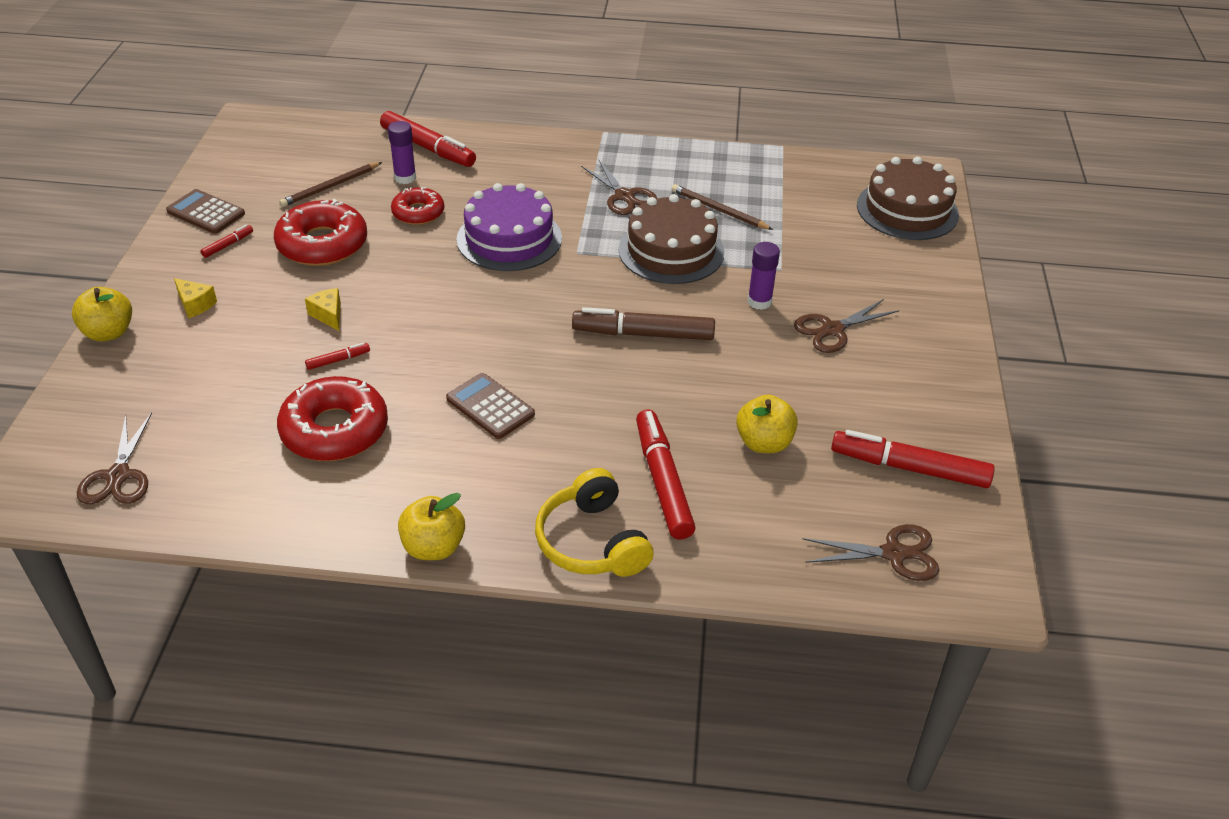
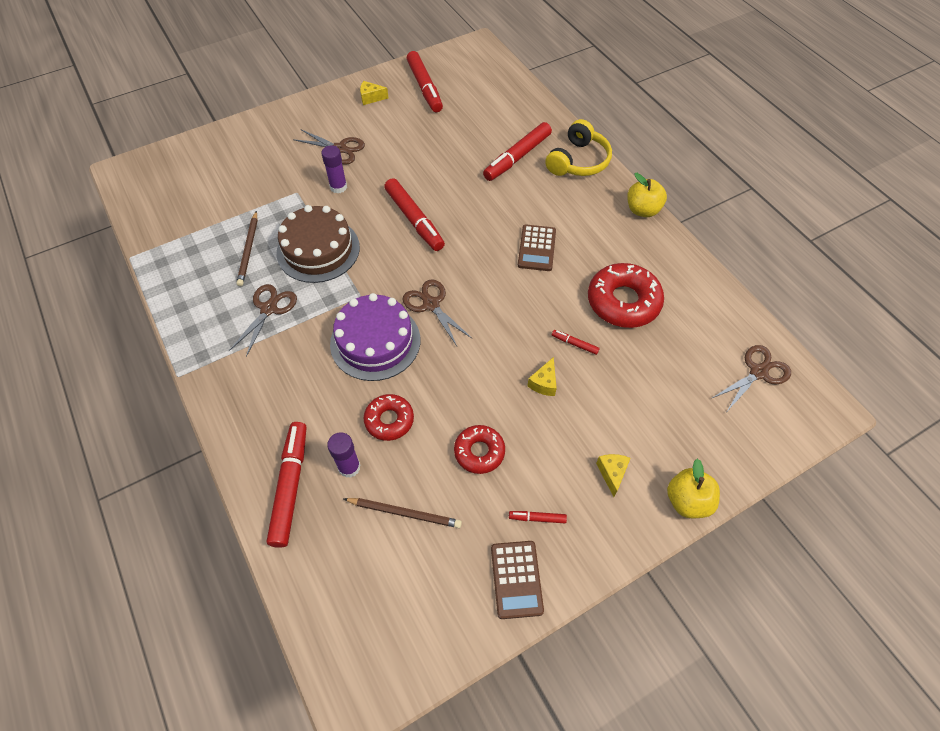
camera: 125 degrees left, 15 degrees up
(322, 244) = (479, 452): red donut -> red donut, size x0.60
(643, 334) = (414, 220): brown marker -> red marker
(764, 443) = (455, 137): yellow apple -> none
(894, 553) = (483, 74): brown scissors -> brown scissors (431, 304)
(907, 210) = (180, 165): brown cake -> none
(925, 402) = (371, 98): none -> yellow cheese

